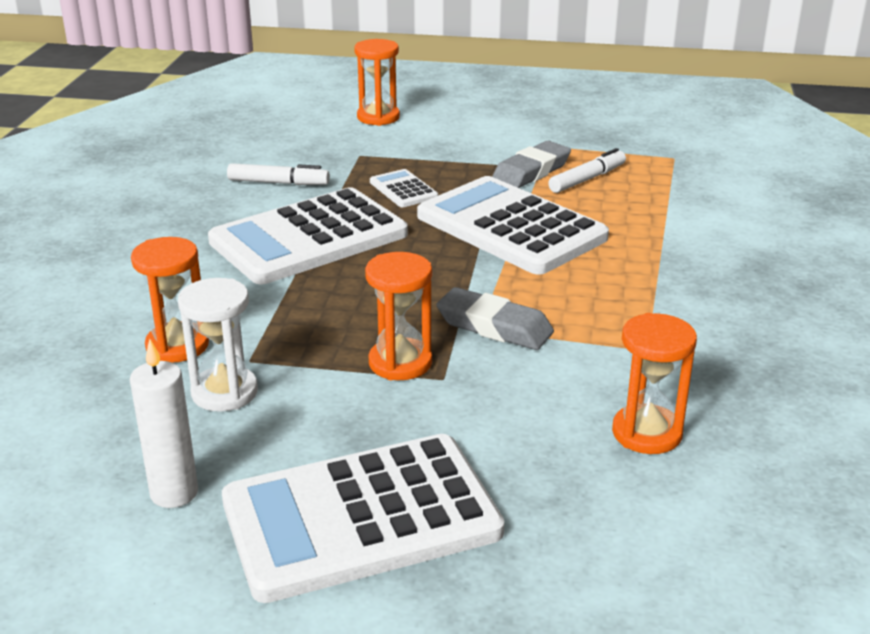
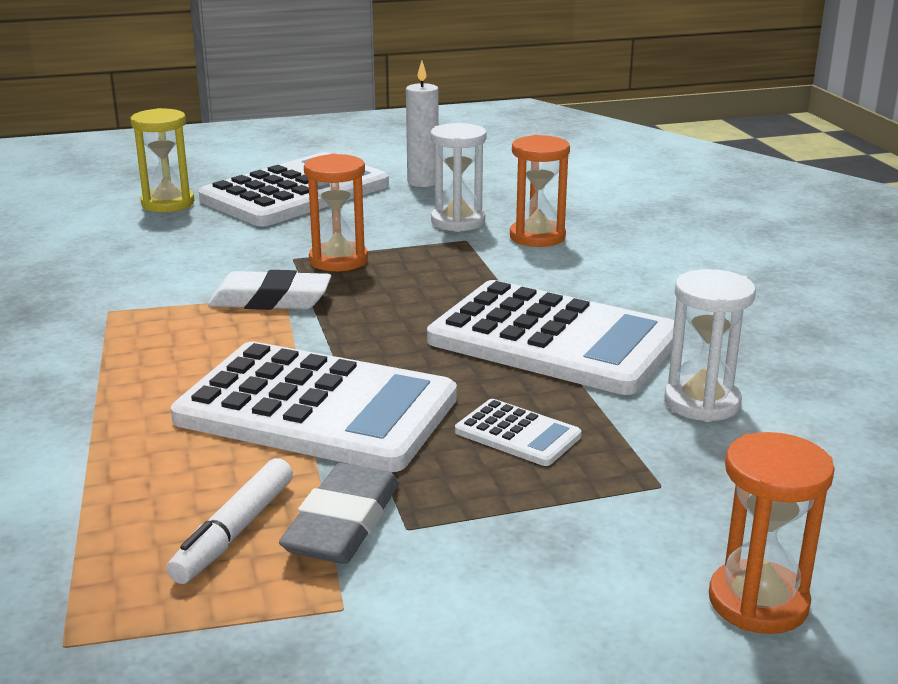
camera: 155 degrees right, 5 degrees down
(278, 183) = (702, 402): white marker -> white hourglass
(309, 238) = (553, 340): white calculator -> white calculator turned 90 degrees clockwise
(494, 327) = (271, 300): grey eraser -> white eraser
(550, 541) = (168, 203): none -> yellow hourglass
(647, 433) = (105, 258): orange hourglass -> none

